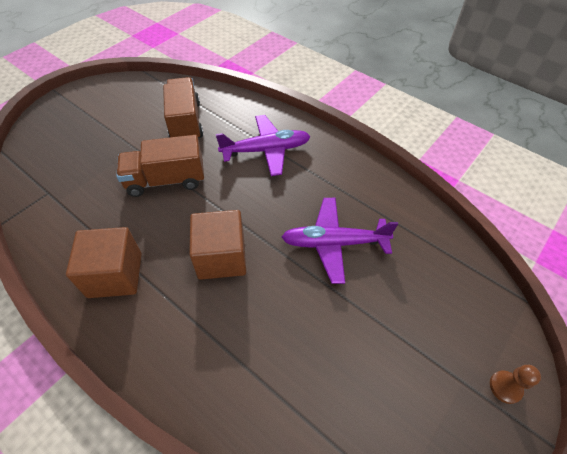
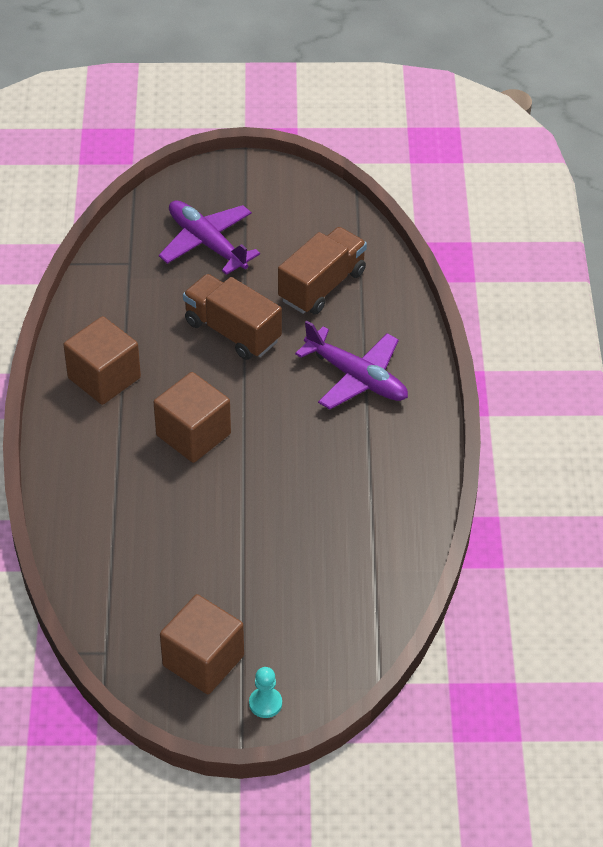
camera: 50 degrees right, 5 degrees down
(334, 243) = (294, 505): purple plane -> purple plane (207, 243)
(435, 403) = (203, 660): none -> brown cube
(505, 387) = (265, 703): brown pawn -> turquoise pawn

